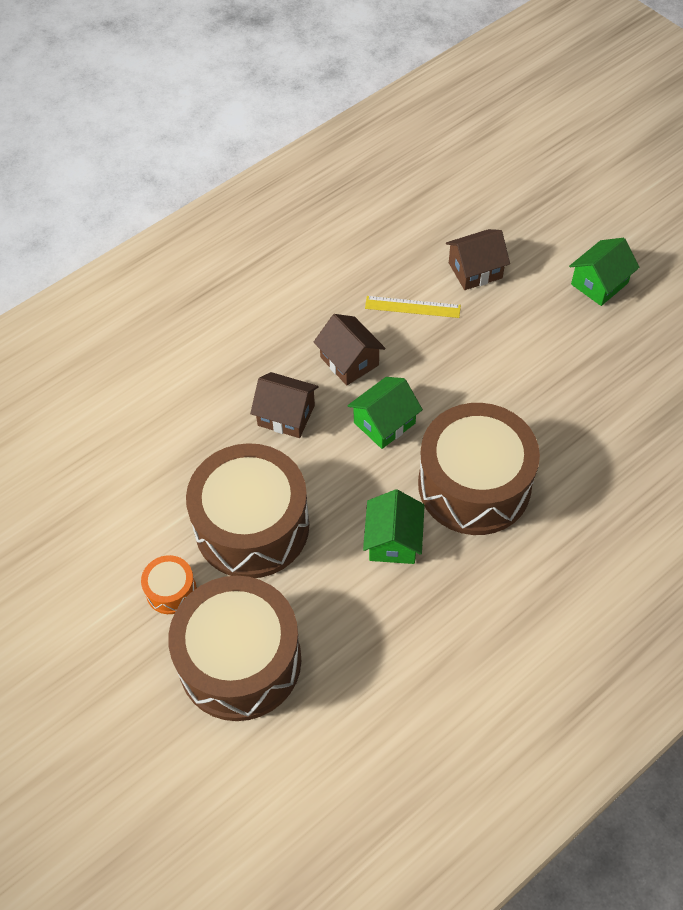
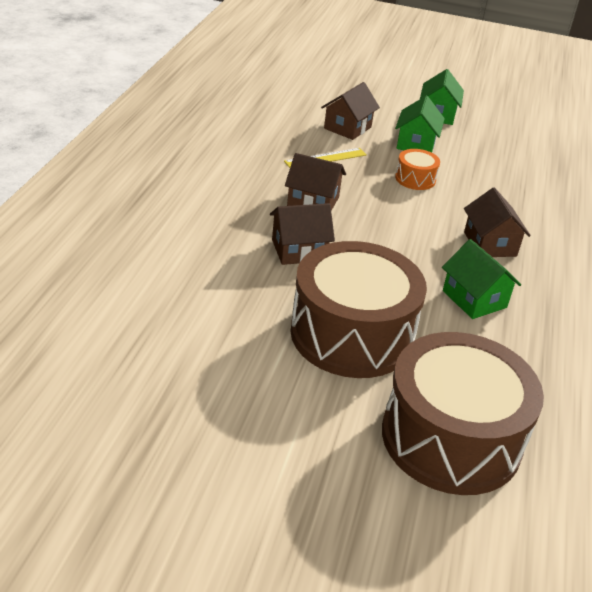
camera: 40 degrees left, 20 degrees down
(171, 590) = (330, 412): orange drum -> orange drum (415, 179)
(384, 423) = (382, 230): green house -> green house (416, 144)
(474, 485) = (490, 244): brown drum -> brown house

